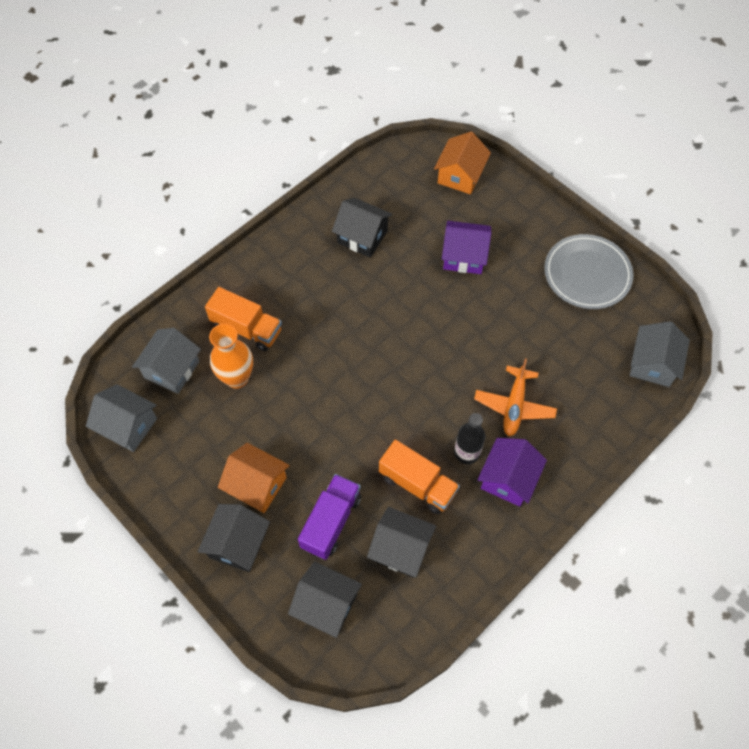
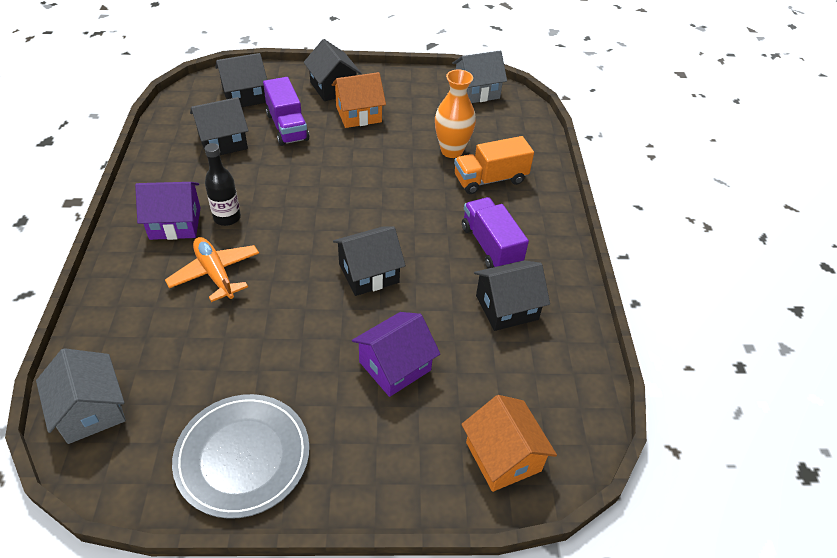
camera: 130 degrees right, 15 degrees down
(172, 369) = (498, 128): grey house -> none
(318, 280) = (490, 246): none -> purple truck
(416, 324) = (369, 273): none -> black house
(417, 484) = (247, 178): orange truck -> none
(508, 479) = (175, 223): purple house -> purple house turned 75 degrees counterclockwise

